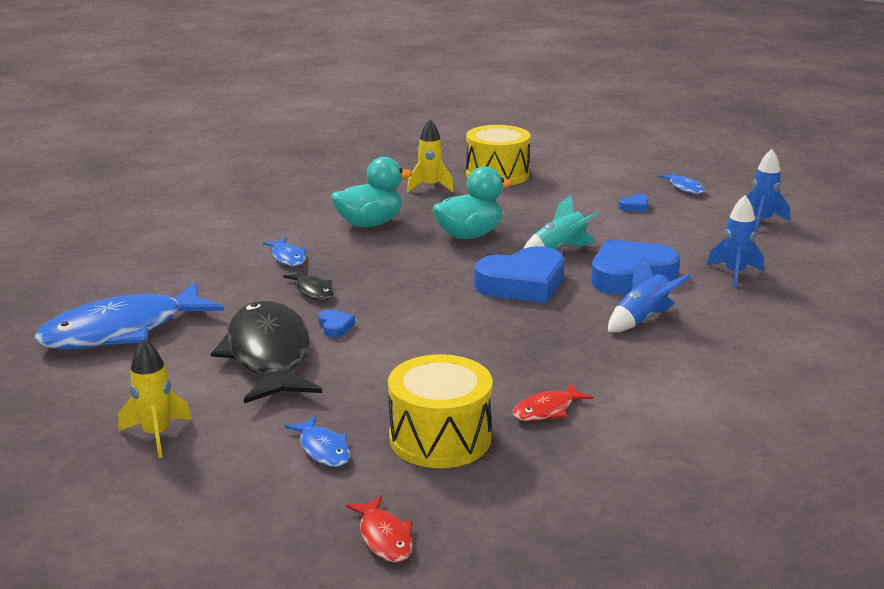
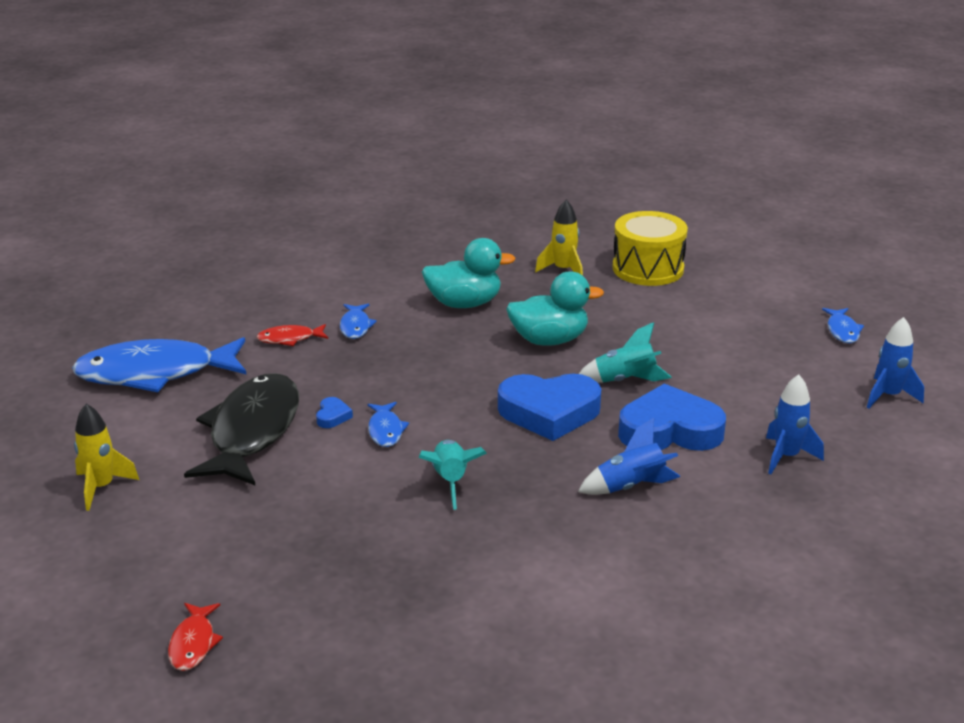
camera: 25 degrees right, 5 degrees up
(313, 291) = (347, 371): black fish -> none
(323, 449) = (217, 542): blue fish -> blue fish (385, 430)
(440, 438) = (322, 561): yellow drum -> none
(491, 350) = (450, 481): none -> turquoise rocket
(546, 410) = (441, 561): red fish -> red fish (289, 339)
(634, 206) = (759, 343): blue heart -> none

